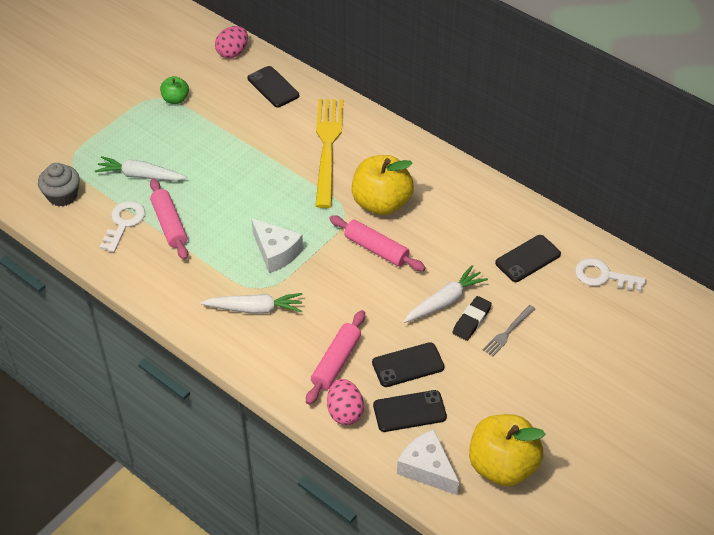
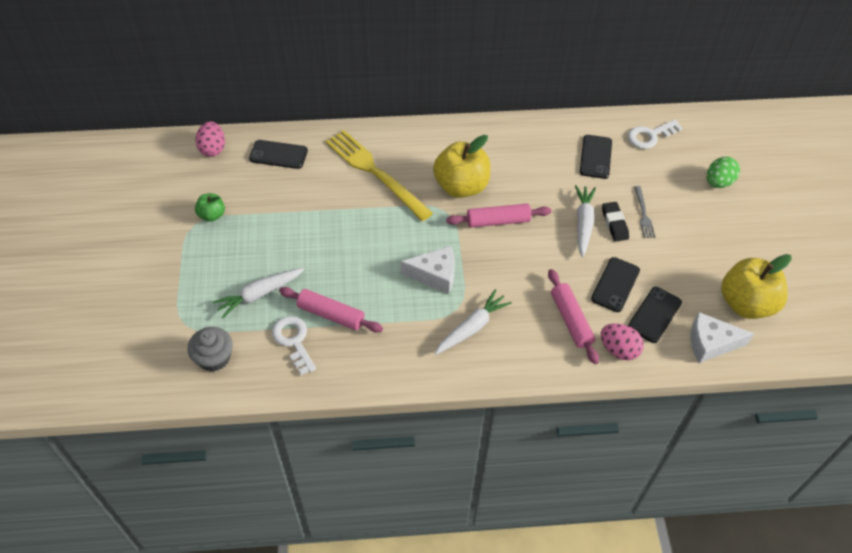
camera: 45 degrees left, 5 degrees up
(616, 357) = (718, 182): none -> green egg

